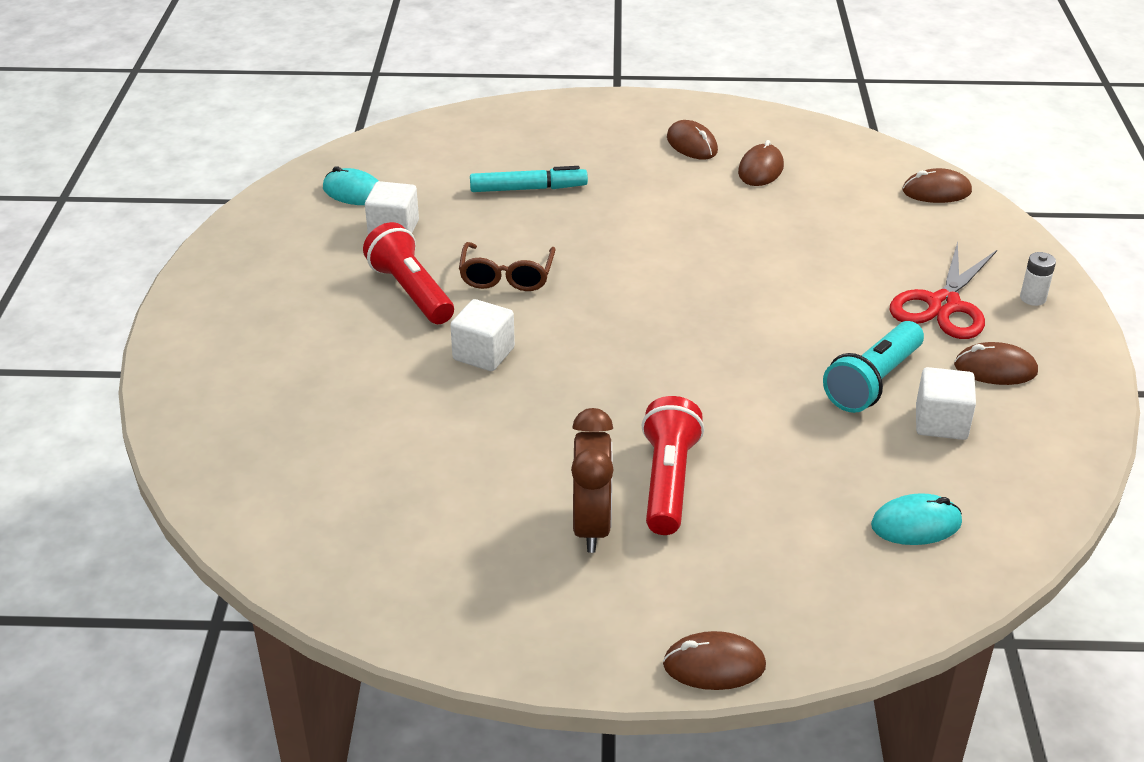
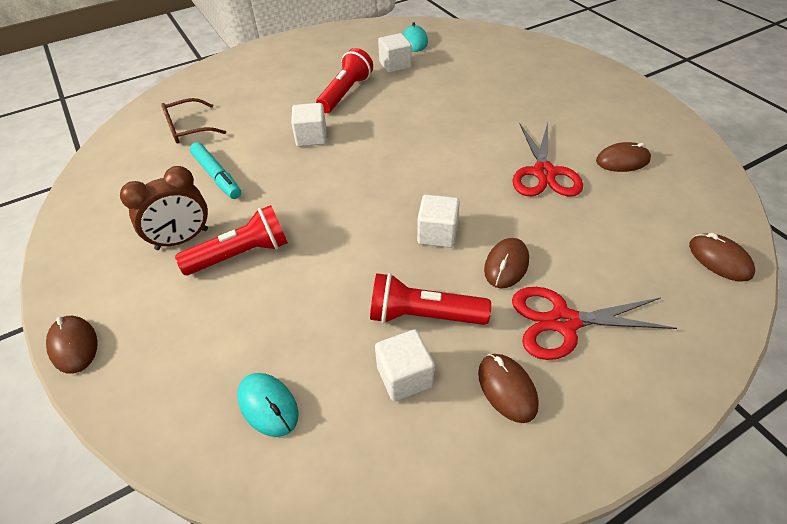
camera: 60 degrees right, 10 degrees up
(506, 277) = (389, 115): brown glasses -> brown glasses (188, 129)
(528, 189) = (482, 86): turquoise marker -> turquoise marker (217, 176)
(692, 144) = (611, 122): brown mouse -> brown mouse (506, 265)
(732, 222) = (544, 173): none -> red scissors
(763, 327) = (437, 234): none -> white cube
(873, 382) = (423, 315): turquoise flashlight -> red flashlight
(1032, 298) = (637, 381): white battery -> none

